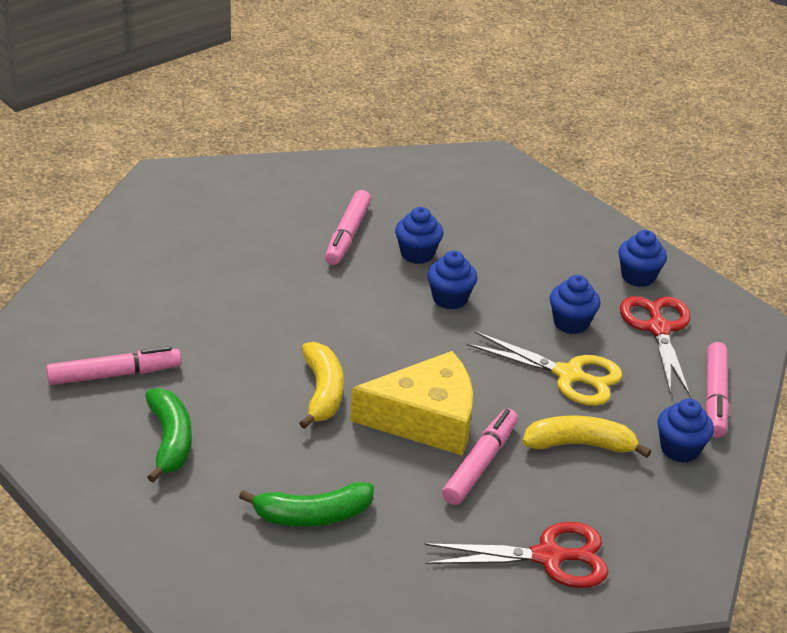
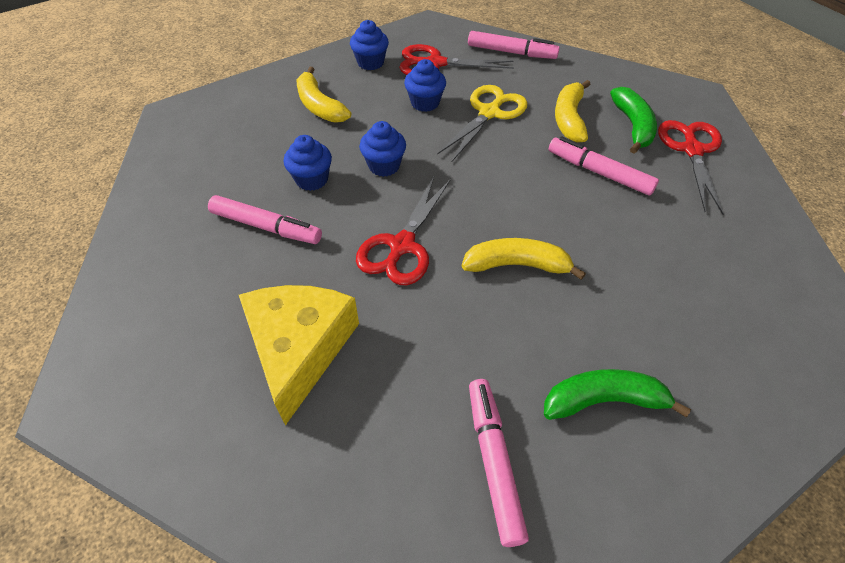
camera: 80 degrees left, 15 degrees up
(312, 515) = (685, 284): green banana -> green banana (633, 126)
(336, 317) = (402, 246): none -> red scissors
(425, 419) = (548, 198): yellow cheese -> yellow cheese (299, 349)
(538, 247) = (319, 106): none -> yellow banana
(679, 449) = (567, 75): blue cupcake -> none

